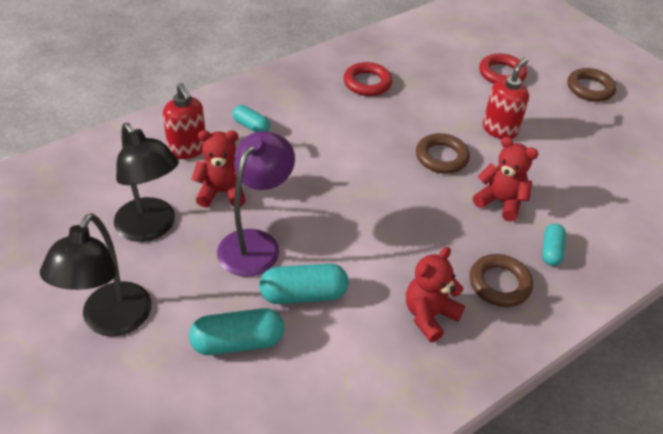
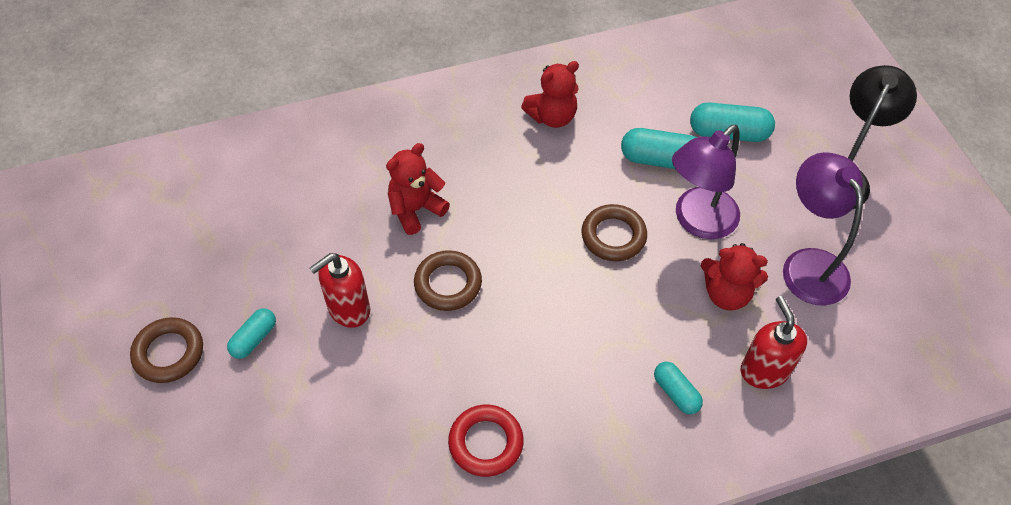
camera: 160 degrees left, 10 degrees up
(151, 228) = (808, 264): black lamp -> purple lamp
(499, 284) = (472, 128): brown ring -> brown ring (613, 236)
(500, 202) = (416, 209): red teddy bear -> red teddy bear turned 90 degrees clockwise
(501, 73) = (273, 415): red ring -> none
(551, 251) = (400, 146): turquoise capsule -> turquoise capsule (254, 339)

